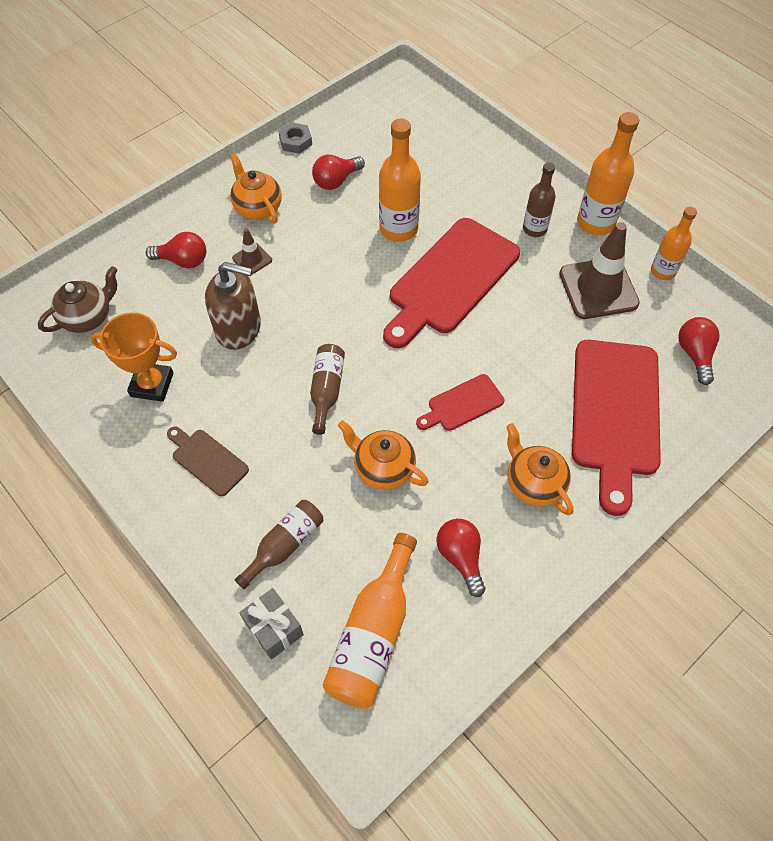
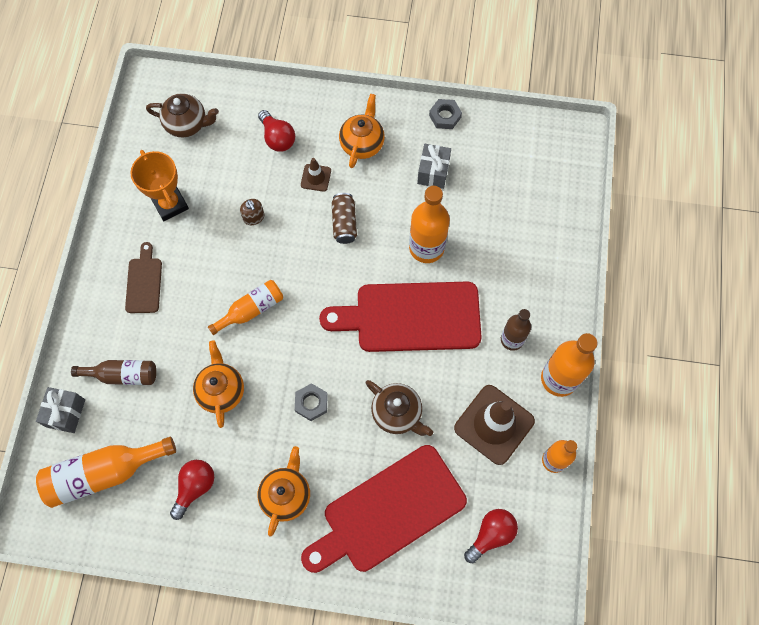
camera: 50 degrees right, 10 degrees up
(239, 328) = (254, 217): brown soap dispenser -> brown soap dispenser, size x0.47
(316, 268) = (344, 223): none -> brown can
(327, 390) = (251, 310): brown bottle -> orange bottle
(336, 181) = (433, 172): red light bulb -> grey gift
(462, 404) = (311, 403): red cutting board -> grey nut
(529, 347) = (397, 413): none -> brown teapot

